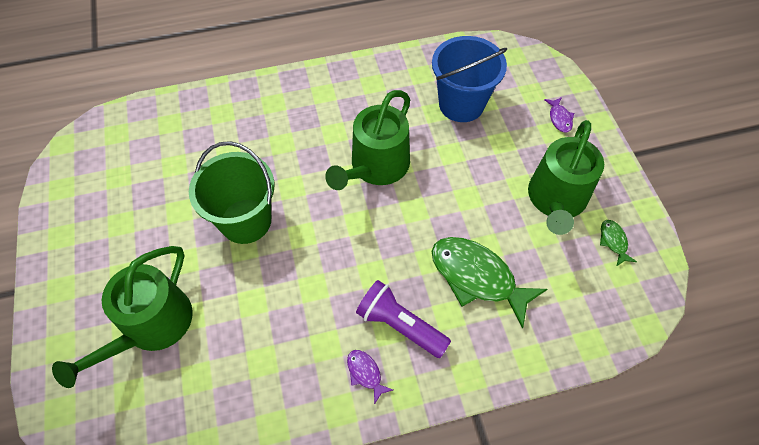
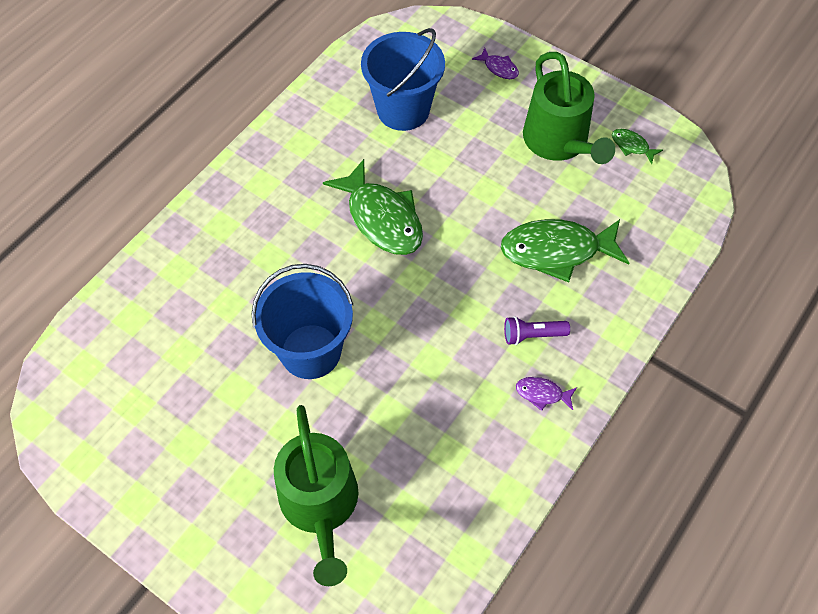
camera: 40 degrees left, 0 degrees up
(246, 221) = (310, 351): green bucket -> blue bucket
(376, 166) = (382, 218): green watering can -> green fish
(400, 325) = (532, 335): purple flashlight -> purple flashlight, size x0.63

